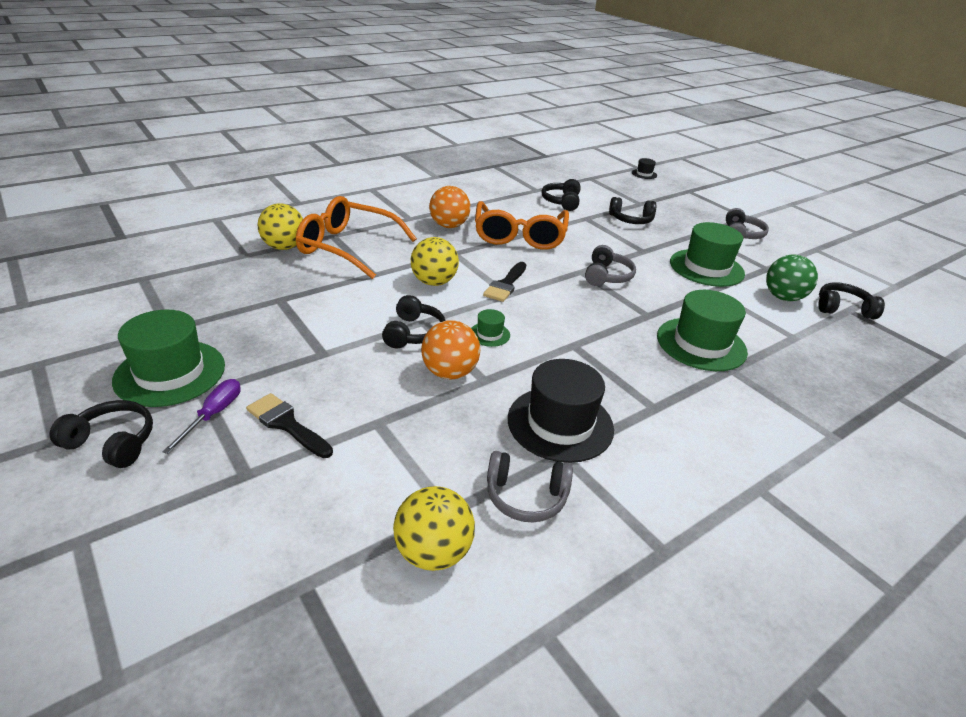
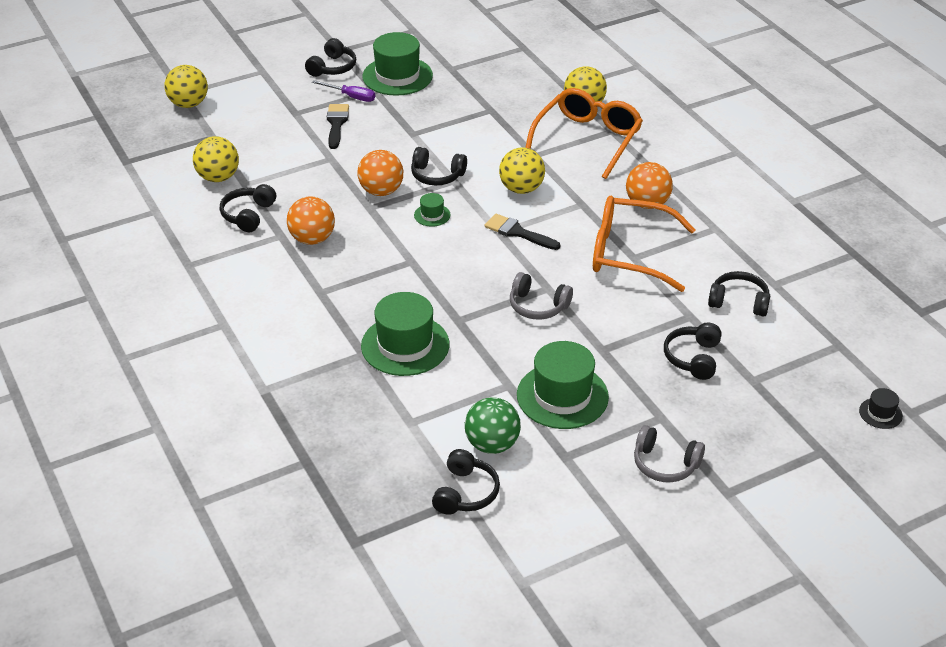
camera: 100 degrees right, 5 degrees up
(168, 655) = (189, 104): none -> yellow ball
(286, 424) = (336, 123): black brush -> black brush turned 45 degrees counterclockwise
(526, 496) = (248, 215): grey headphones -> black headphones
(560, 423) = (312, 239): black hat -> orange ball

